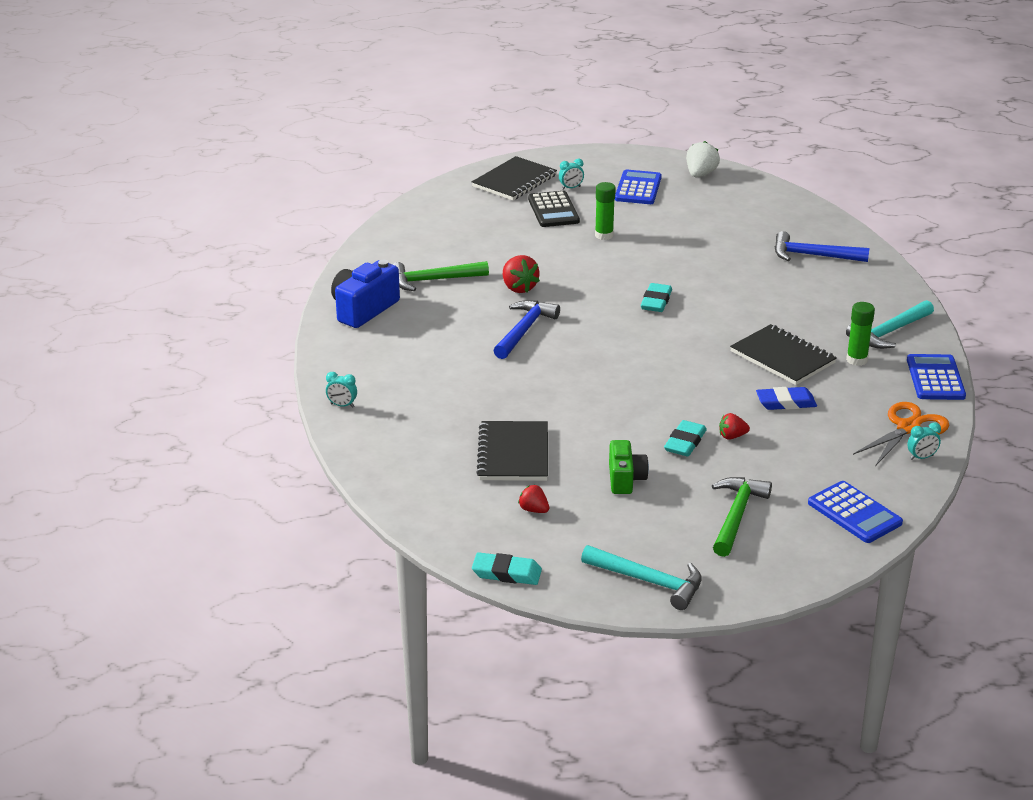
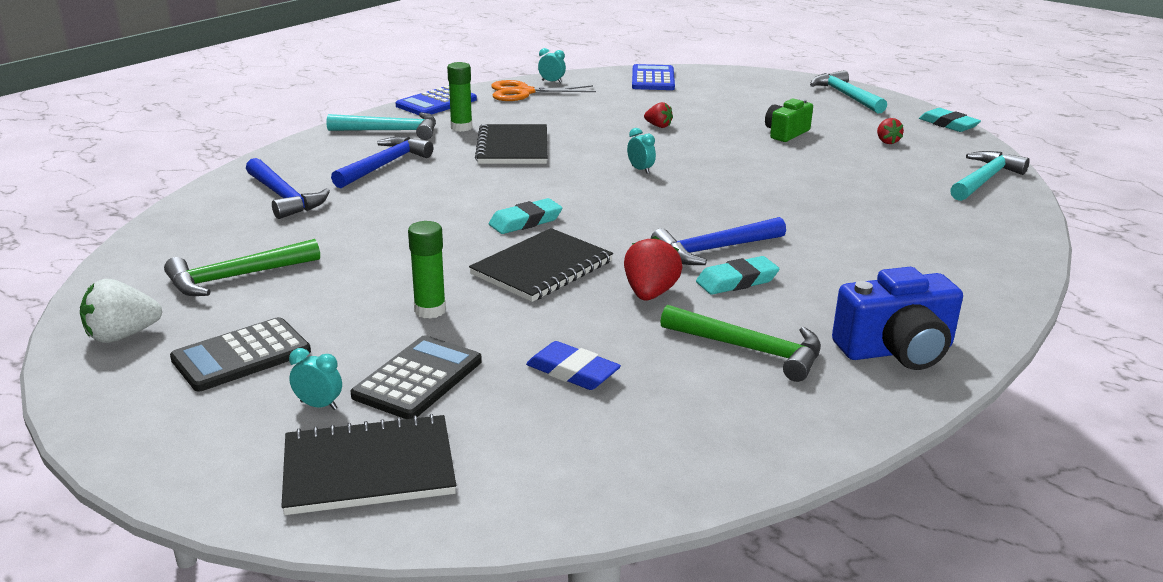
camera: 140 degrees left, 5 degrees down
(342, 405) = (1013, 259): turquoise clock -> turquoise clock (640, 170)
(414, 490) = (984, 180): none -> turquoise hammer
(513, 454) = (862, 172): black notebook -> black notebook (542, 268)
(638, 188) = (241, 356): blue calculator -> black calculator
(685, 442) = (702, 134): turquoise eraser -> turquoise eraser (737, 281)
(736, 516) = (734, 99): green hammer -> green hammer (236, 277)
(786, 402) = (576, 127): blue eraser -> blue eraser (573, 372)
(820, 302) = (384, 165): none -> blue hammer

